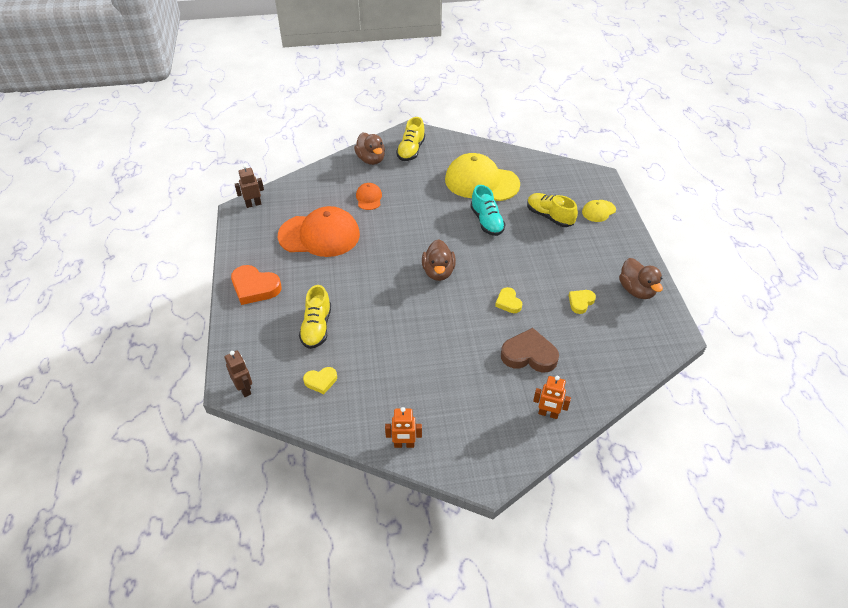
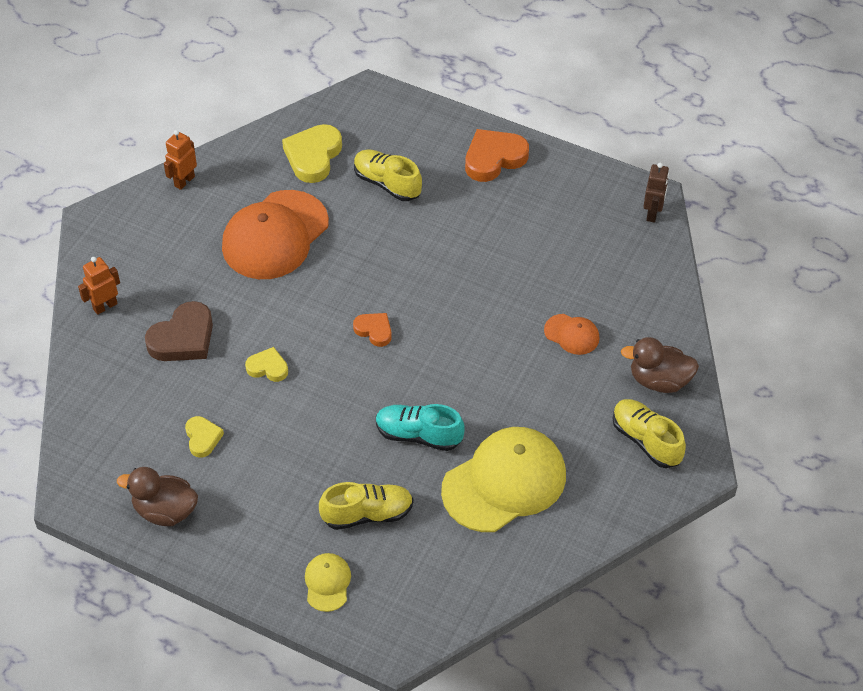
camera: 125 degrees right, 5 degrees up
(244, 389) = (356, 99): brown robot -> none
(319, 235) = (537, 251): orange cap -> orange cap (275, 235)
(321, 381) = (313, 156): yellow heart -> yellow heart, size x1.74
(438, 272) = (374, 330): brown duck -> orange heart

